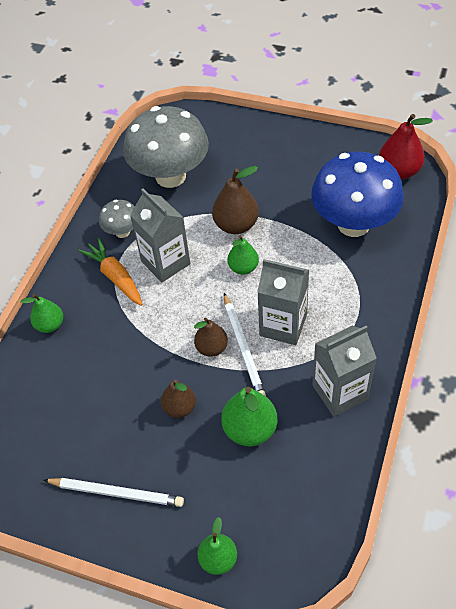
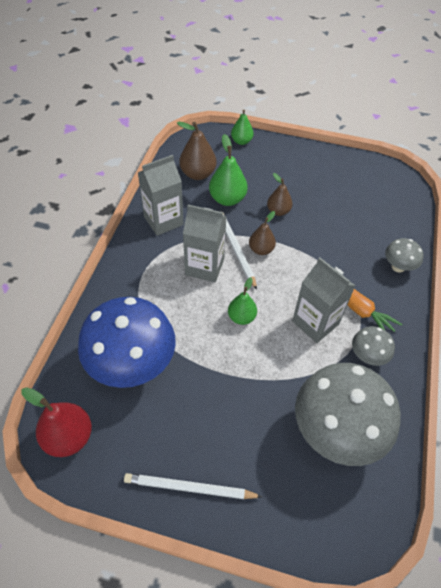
camera: 170 degrees right, 0 degrees up
(50, 325) = (398, 267): green pear -> grey mushroom
(116, 493) = (308, 168): white pencil -> white pencil (189, 488)
(236, 225) = (253, 364): brown pear -> brown pear (198, 174)

